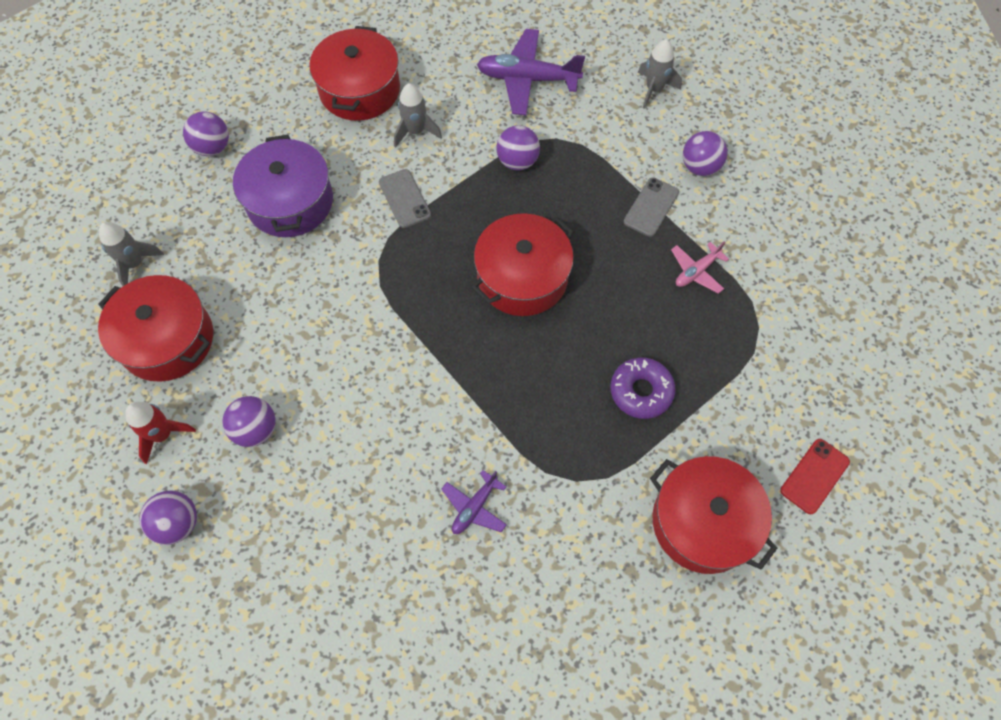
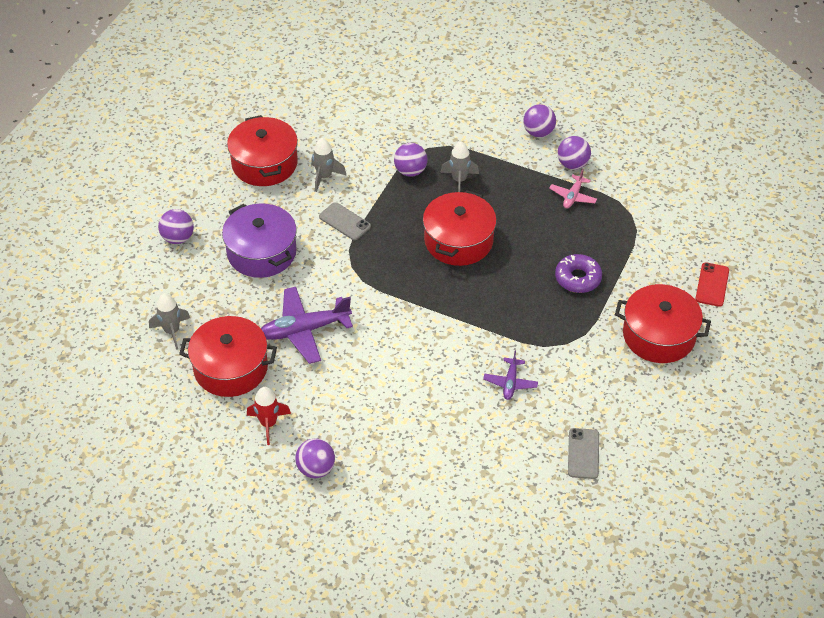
camera: 25 degrees left, 15 degrees down
(256, 429) = (333, 396): purple ball -> purple ball (572, 164)
(527, 79) = (384, 116): purple plane -> purple plane (304, 330)
(651, 207) = (520, 168): grey phone -> grey phone (583, 453)
(654, 89) = (478, 94): grey rocket -> grey rocket (459, 180)

